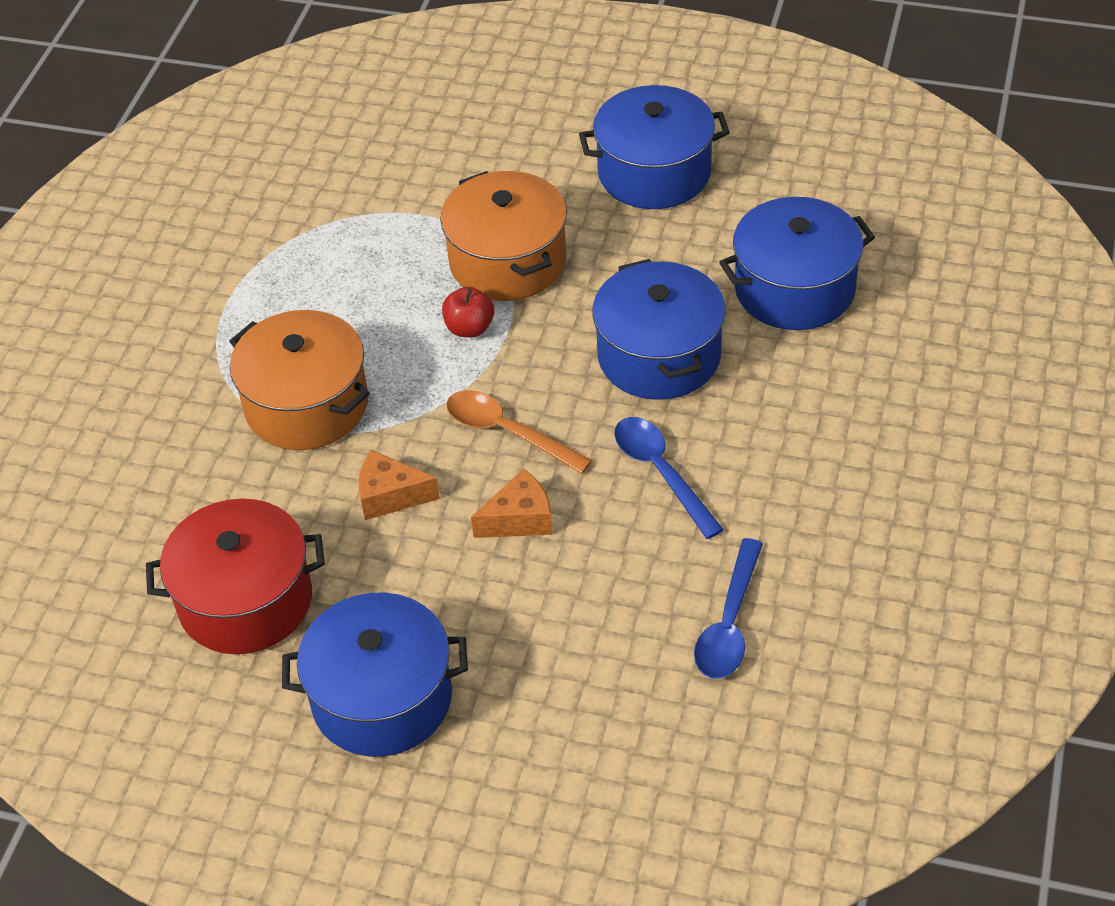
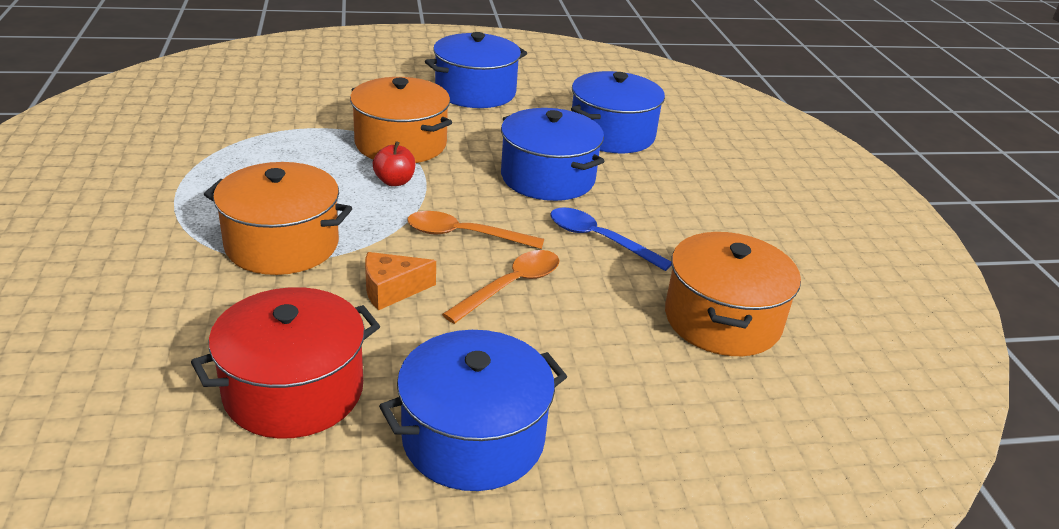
camera: 30 degrees left, 15 degrees down
(519, 519) = (511, 286): orange cheese -> orange spoon
(729, 624) = (722, 320): blue spoon -> orange pot

